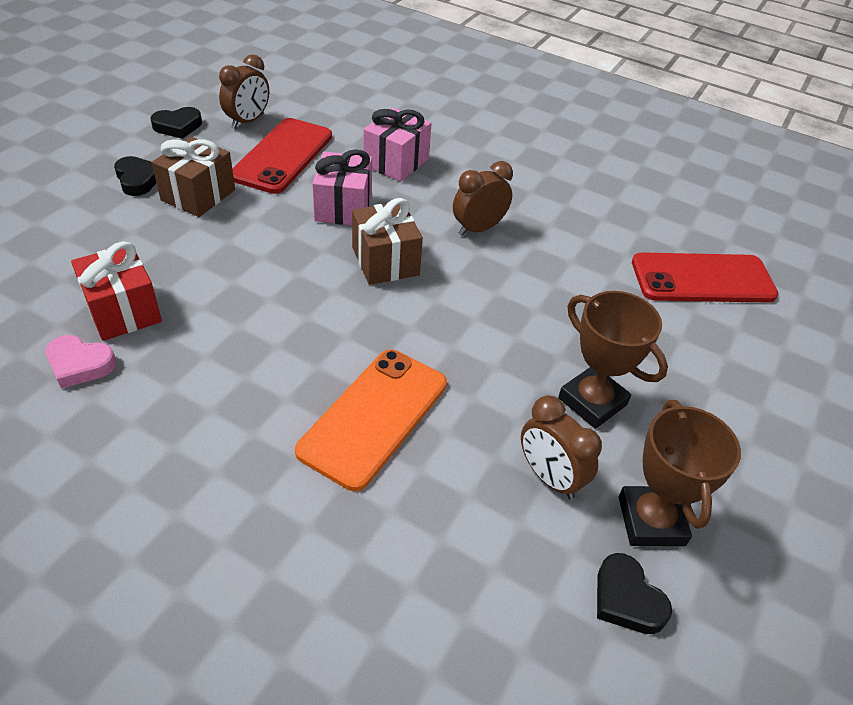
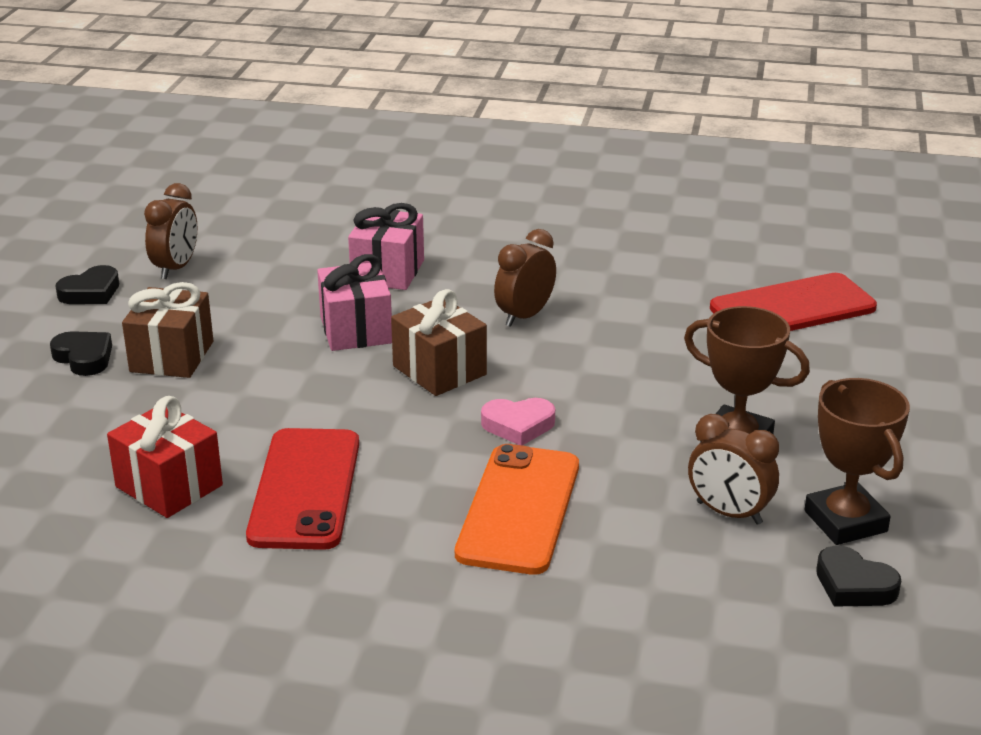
camera: 15 degrees left, 15 degrees down
(80, 365) = (158, 545): pink heart -> pink heart (518, 425)
(282, 156) = (246, 295): red phone -> red phone (305, 489)

